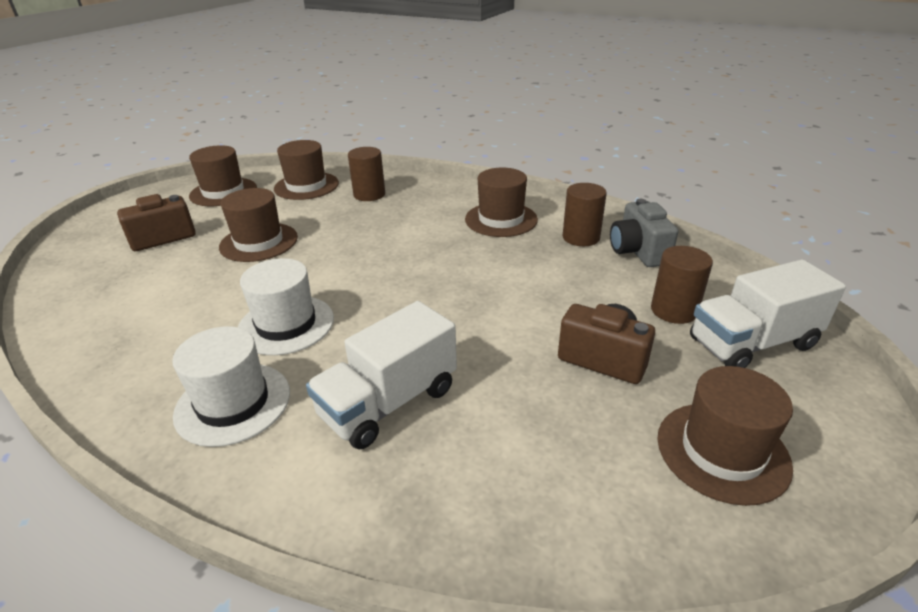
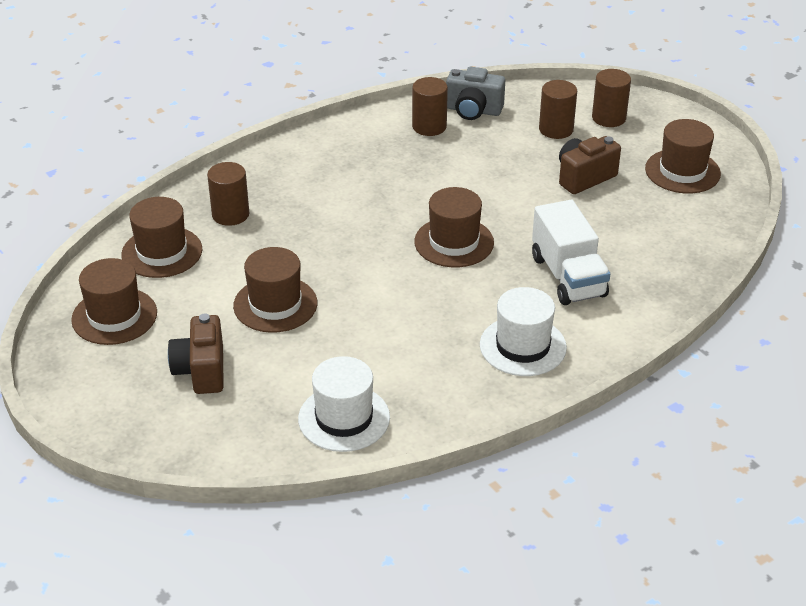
camera: 65 degrees left, 5 degrees up
(286, 324) = (440, 308): white hat -> white hat (344, 418)
(501, 219) = (361, 154): brown hat -> brown hat (454, 242)
(752, 343) = (608, 118): white truck -> brown cylinder

